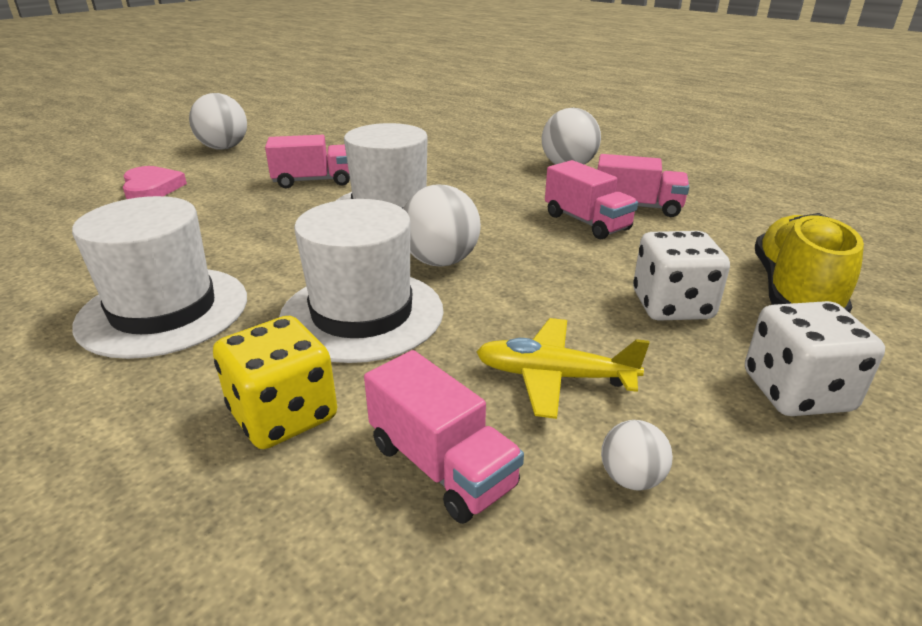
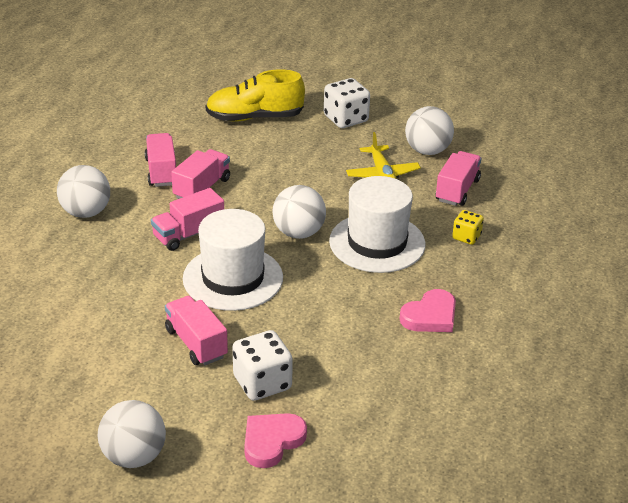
camera: 115 degrees left, 5 degrees up
(164, 311) = (430, 316): white hat -> pink heart
(283, 415) = (466, 237): yellow dice -> yellow dice, size x0.59
(492, 202) = (188, 234): none -> pink truck
(631, 478) = (427, 151): white ball -> white ball, size x1.90
(672, 306) = (295, 150): white dice -> white dice (262, 383)

